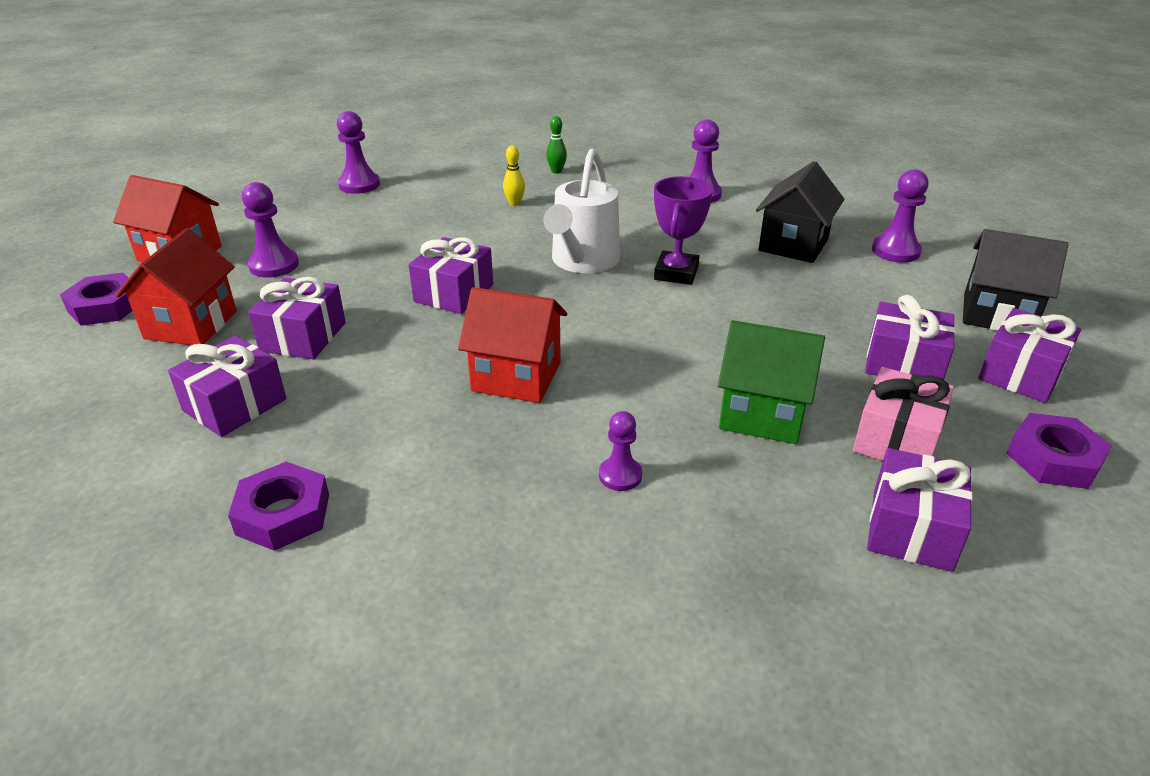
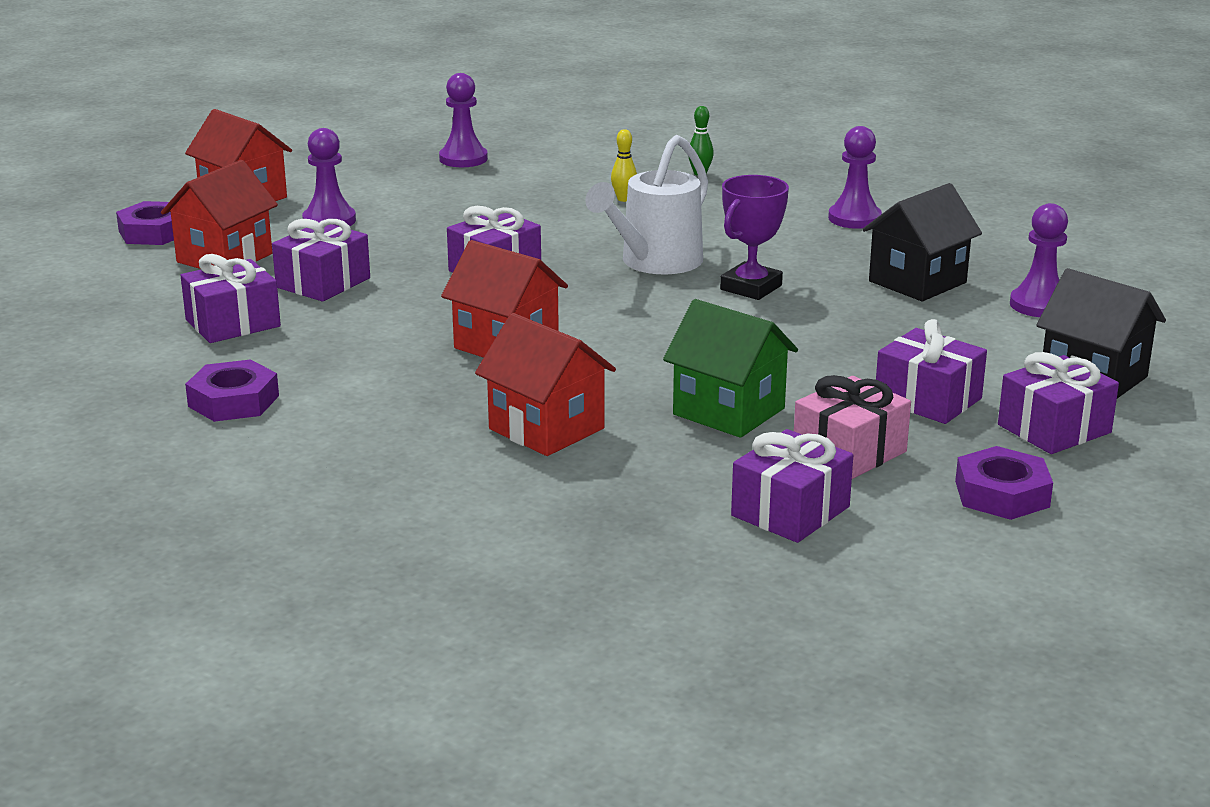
camera: 20 degrees right, 10 degrees down
(620, 475) = (546, 429): purple pawn -> red house

